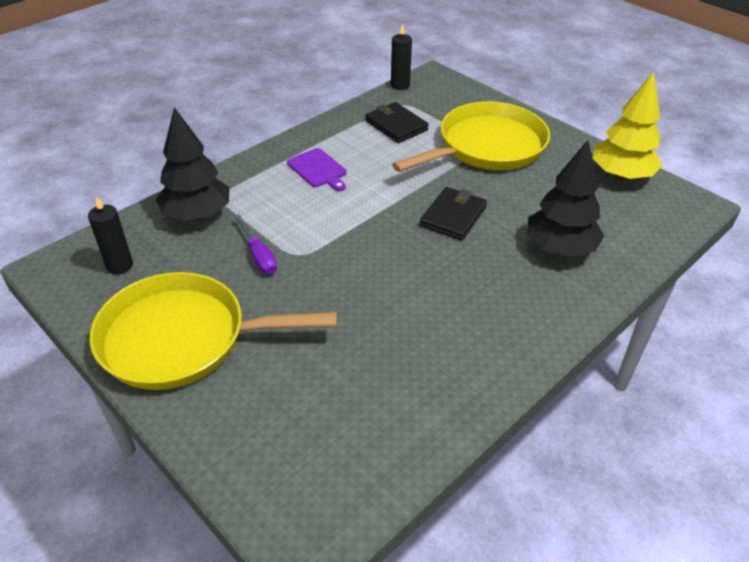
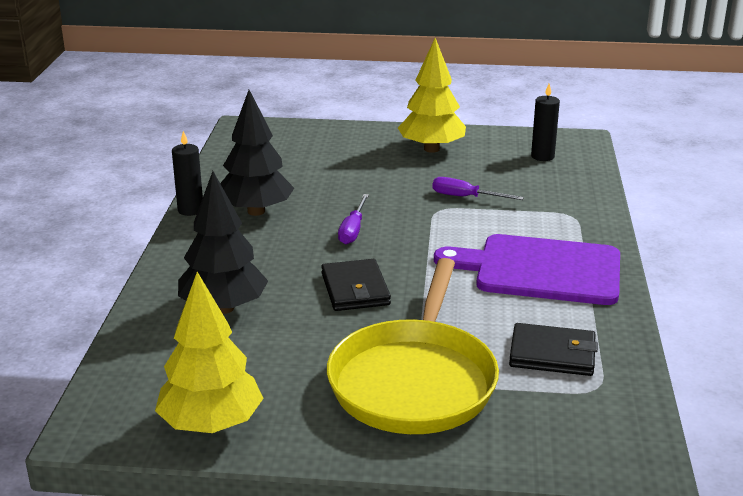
camera: 140 degrees right, 15 degrees down
(182, 338) = (431, 149): yellow pan -> yellow tree
(197, 214) = (561, 198): black tree -> black tree (256, 211)
(318, 169) = (540, 270): purple cutting board -> purple cutting board, size x2.03
(391, 271) = (353, 230): none -> purple screwdriver
(400, 85) = (649, 417): black candle -> black candle (190, 210)

